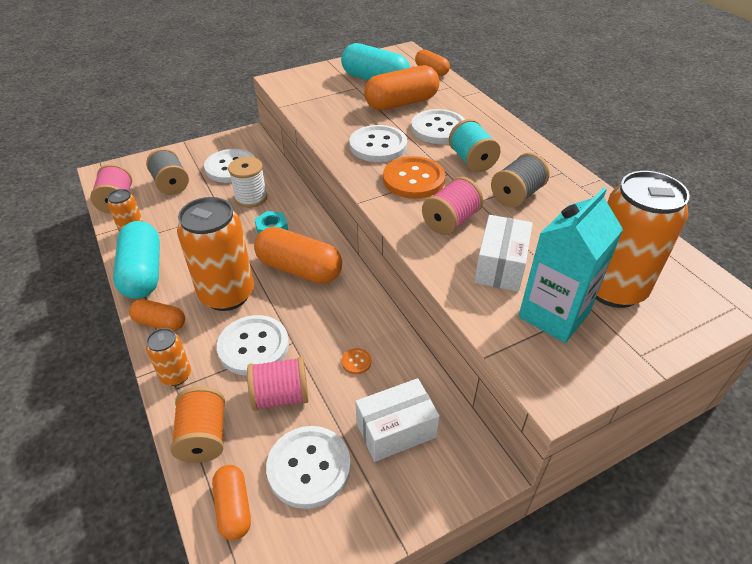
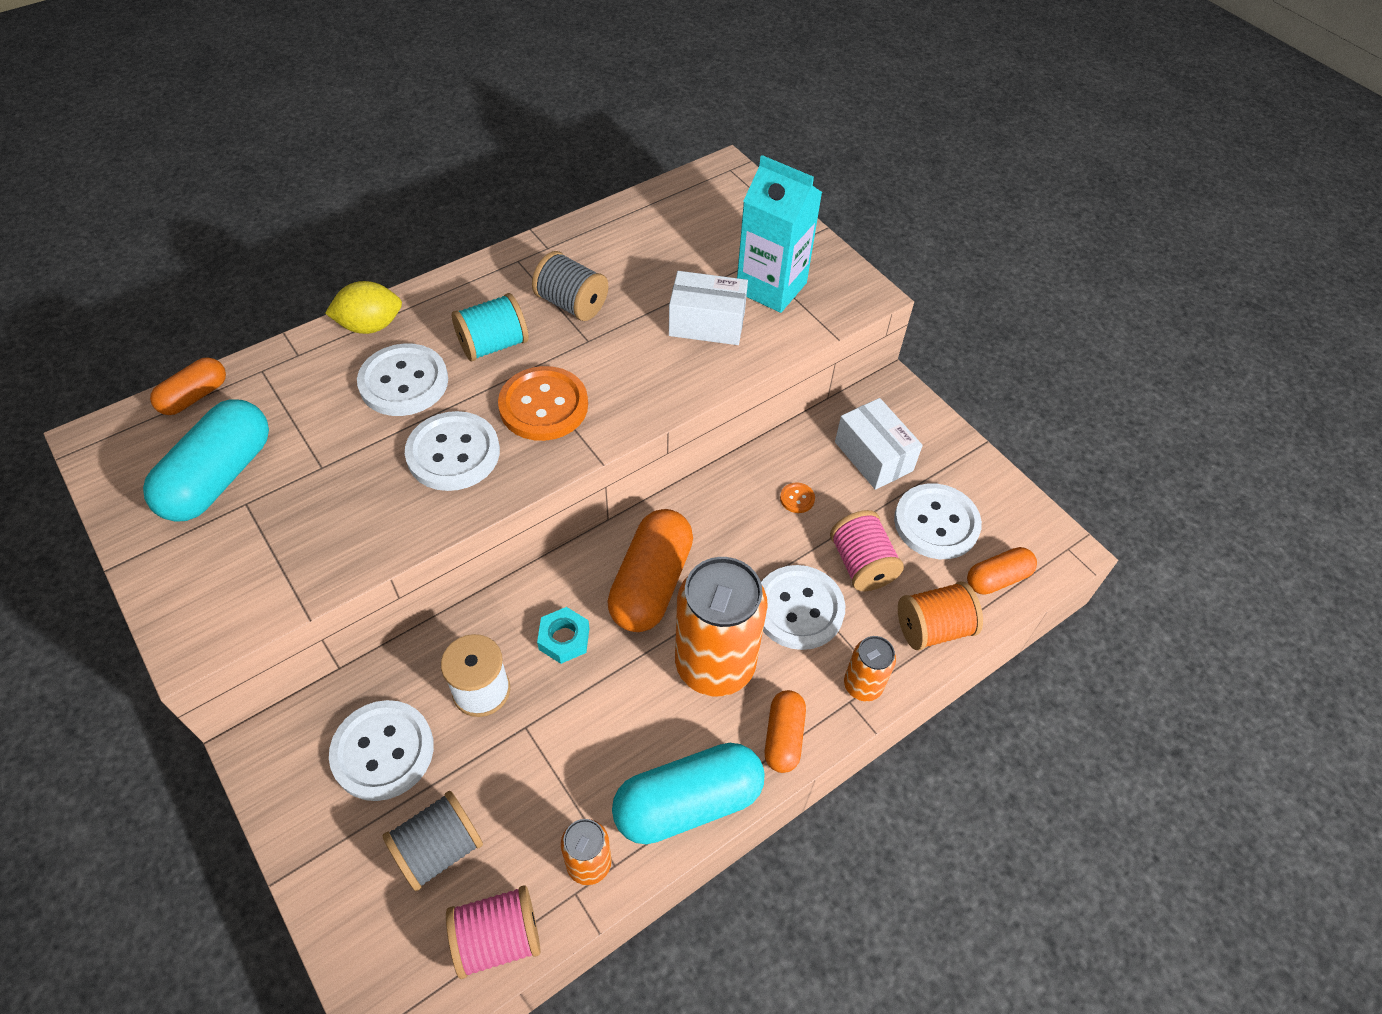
camera: 100 degrees left, 10 degrees up
(401, 103) = (315, 432): orange capsule -> none
(450, 221) = (633, 366): pink spool -> none
(487, 117) = (370, 326): none -> yellow lemon
(613, 288) = (724, 243): orange can -> none

